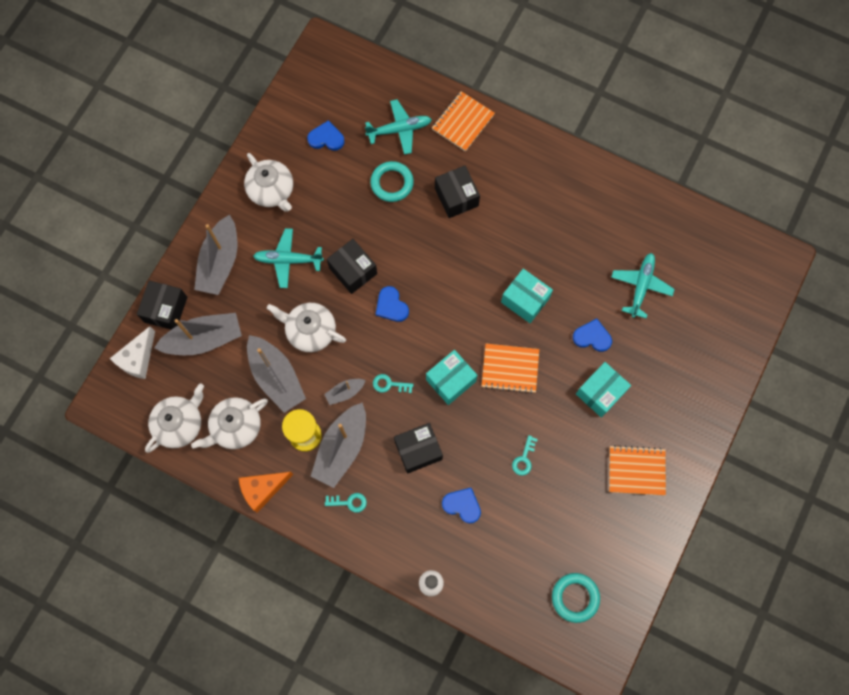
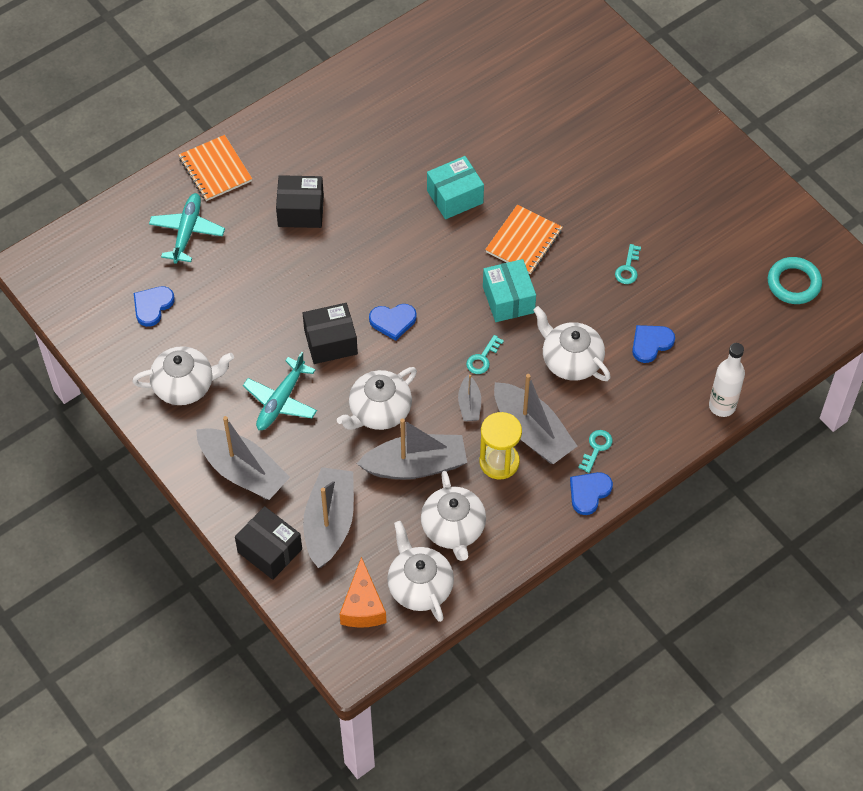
camera: 65 degrees left, 15 degrees down
(138, 359) = (315, 602): white cheese -> none
(263, 489) = (540, 528): orange cheese -> orange cheese (363, 606)
(392, 183) = (247, 264): turquoise ring -> none
(418, 450) = (571, 360): black box -> white teapot
(524, 459) = (628, 268): turquoise key -> turquoise key turned 60 degrees clockwise
(592, 337) = (527, 155): blue heart -> blue heart (589, 493)
(600, 392) = (591, 173): turquoise box -> none
(636, 470) = (688, 177): orange notebook -> none
(640, 286) = (496, 92): turquoise plane -> none

